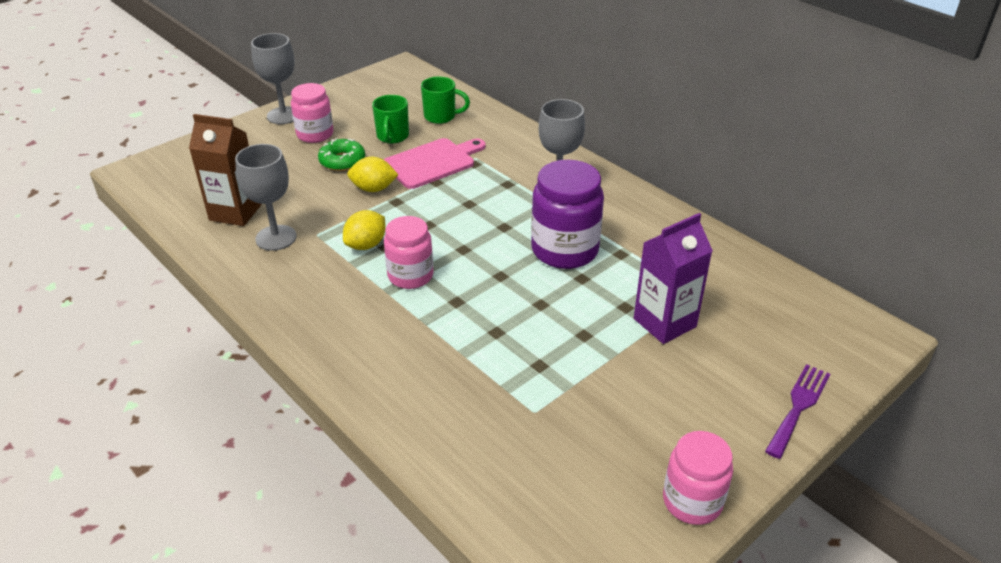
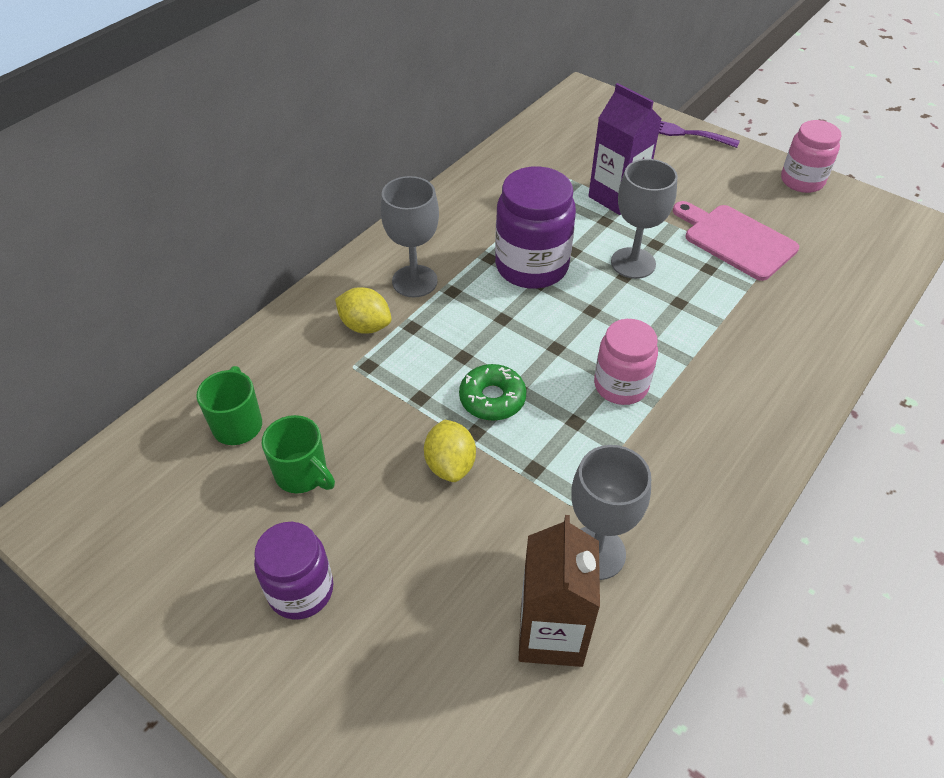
camera: 100 degrees left, 10 degrees up
(283, 115) = (232, 668): grey goblet -> grey goblet (633, 263)
(315, 134) = (301, 590): pink jar -> purple jar
(342, 161) = (381, 524): green donut -> green donut (492, 399)
(366, 245) = (578, 442): yellow lemon -> yellow lemon (365, 326)
(392, 137) = (303, 474): green mug -> green mug turned 45 degrees clockwise
(432, 162) = (372, 410): pink cutting board -> pink cutting board (735, 240)

